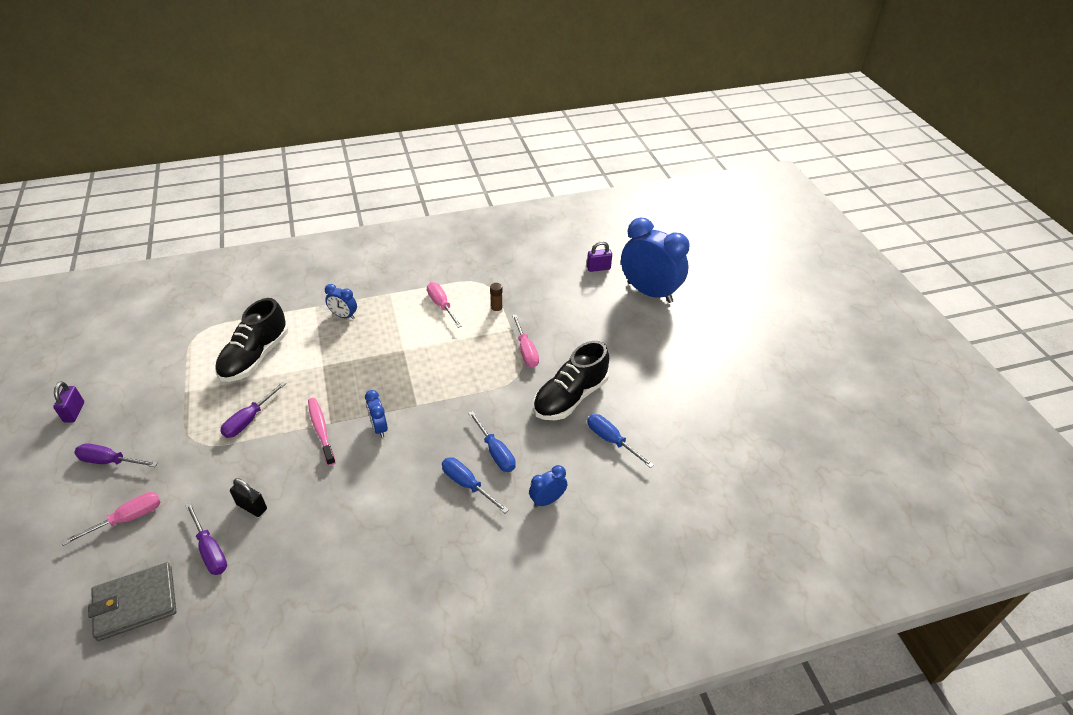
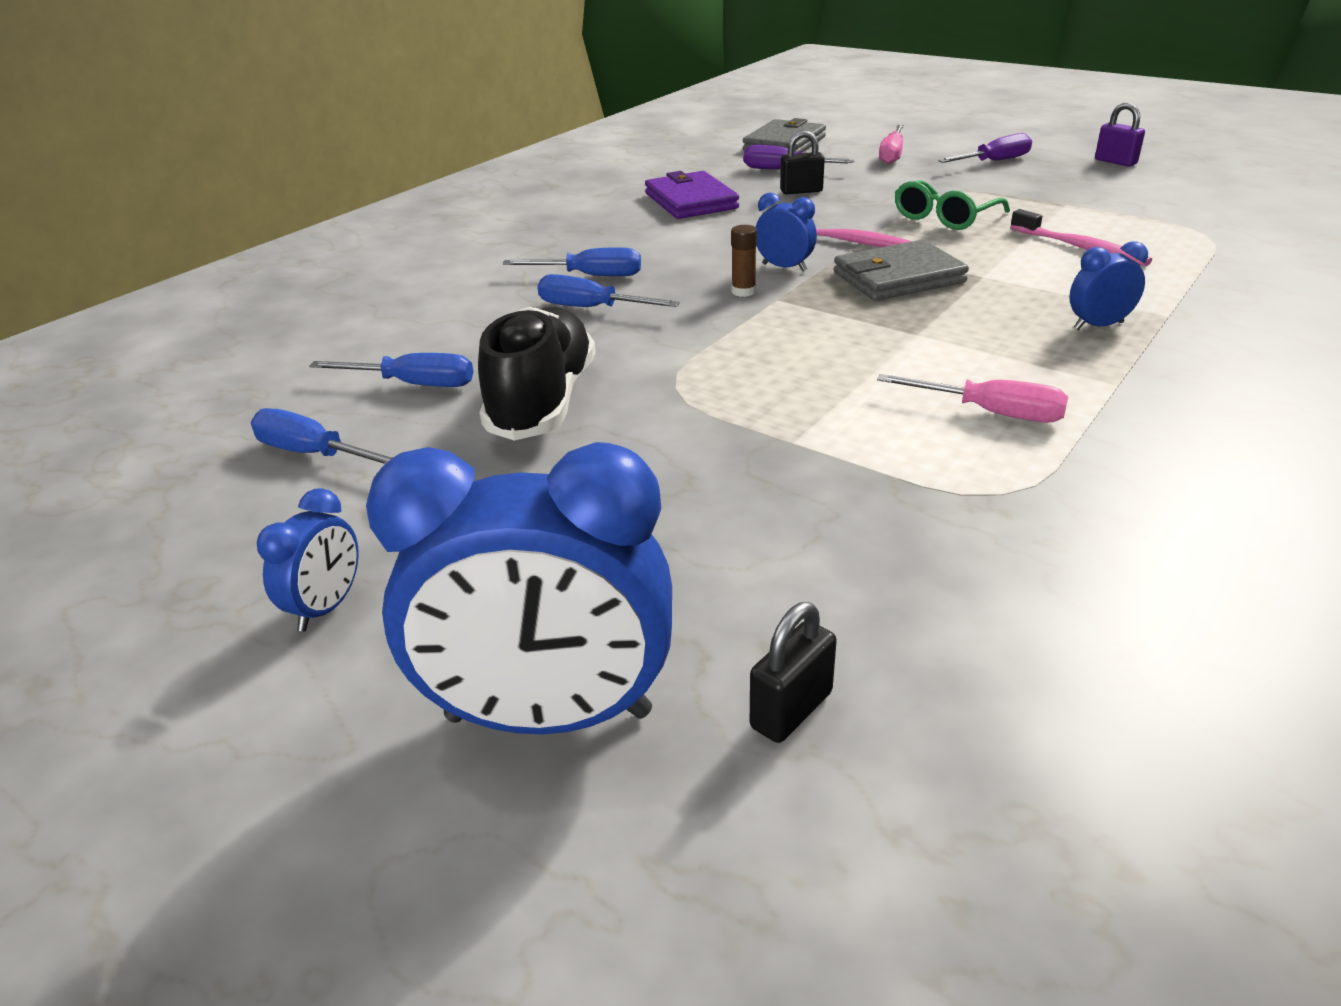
camera: 145 degrees right, 10 degrees down
(249, 420) = (944, 217): purple screwdriver -> green glasses
(255, 357) = (1080, 248): black shoe -> pink toothbrush
(319, 543) = (691, 201): none -> purple wallet
(351, 387) = (898, 277): none -> grey wallet
(496, 310) = (878, 458): brown glue stick -> brown glue stick (743, 291)
(526, 351) = (712, 424): pink screwdriver -> none
(547, 500) = (464, 303): blue clock -> blue clock (327, 607)
(598, 268) = (791, 710): purple padlock -> black padlock
(670, 418) = (313, 454): none -> blue screwdriver

